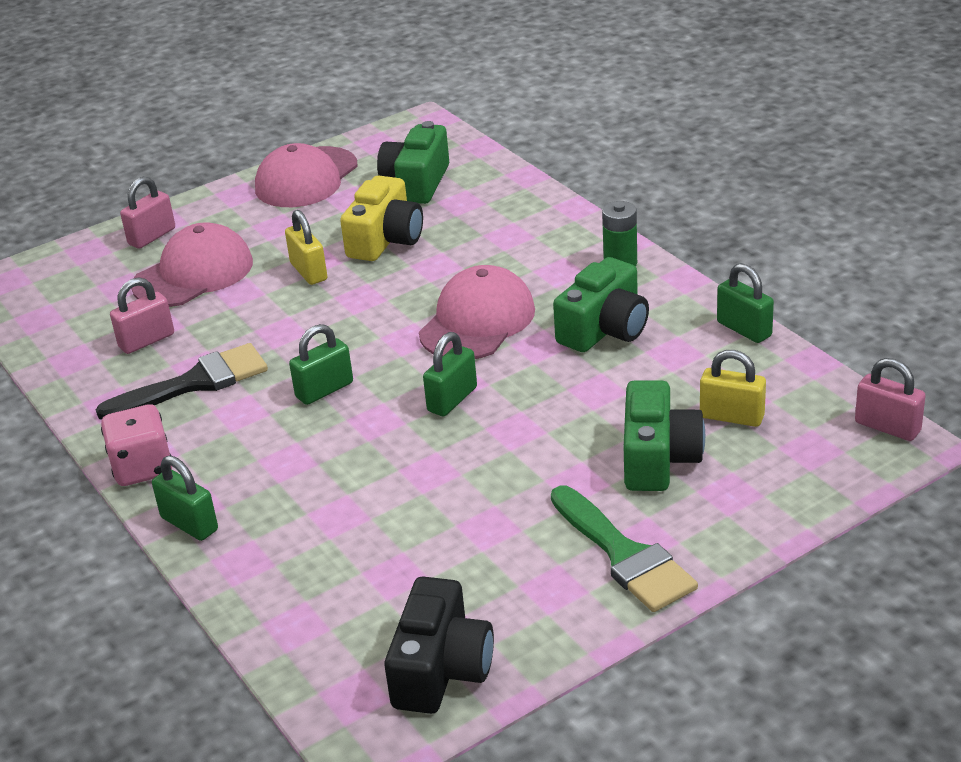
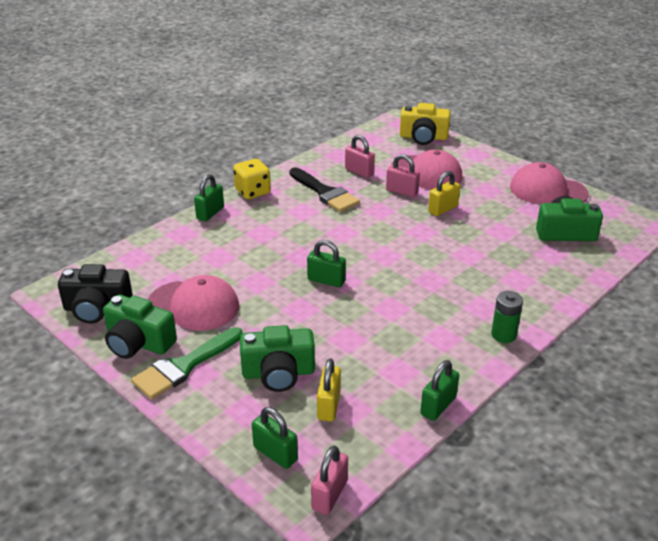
camera: 75 degrees right, 0 degrees up
(142, 468) = (252, 192): pink dice -> yellow dice
(152, 236) = (458, 153): pink padlock -> pink padlock (402, 191)
(324, 390) = (327, 234): green padlock -> green padlock (275, 453)
(385, 240) = (490, 231): yellow camera -> yellow camera (423, 137)
(477, 321) = (410, 279): pink cap -> pink cap (193, 305)
(604, 329) = (417, 335): green camera -> green camera (138, 343)

